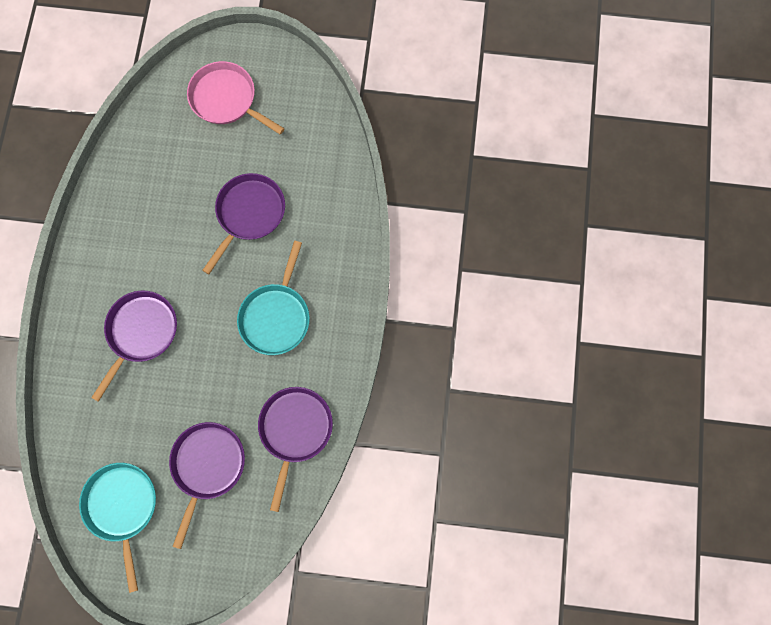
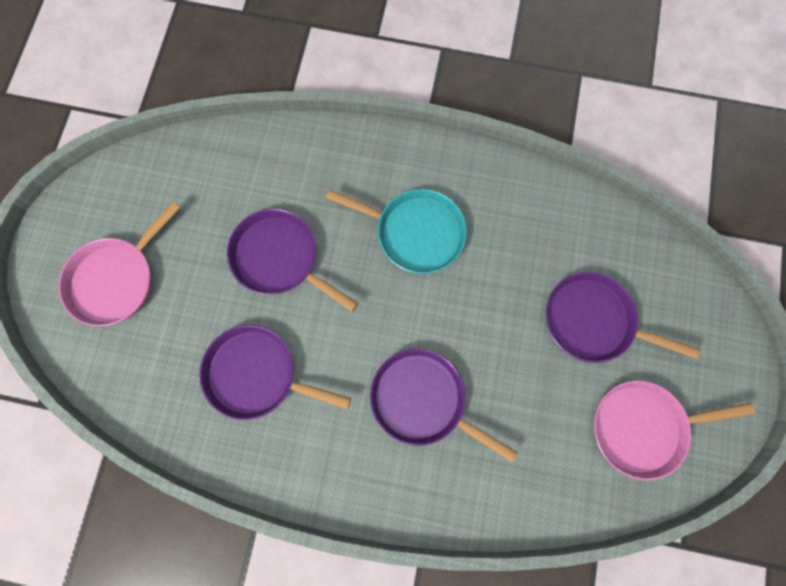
camera: 85 degrees left, 0 degrees up
(122, 506) = (642, 427): turquoise pan -> pink pan
(295, 430) = (552, 219): purple pan -> purple pan (257, 374)

